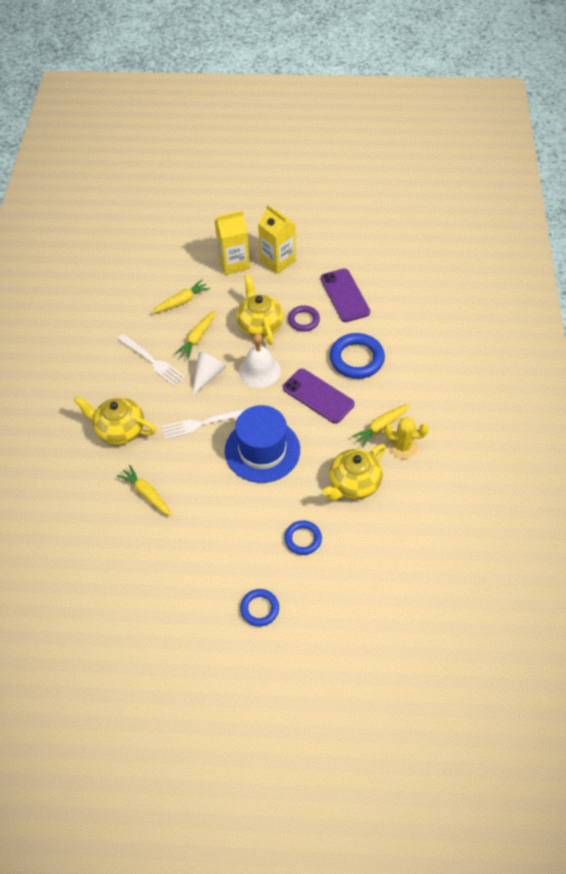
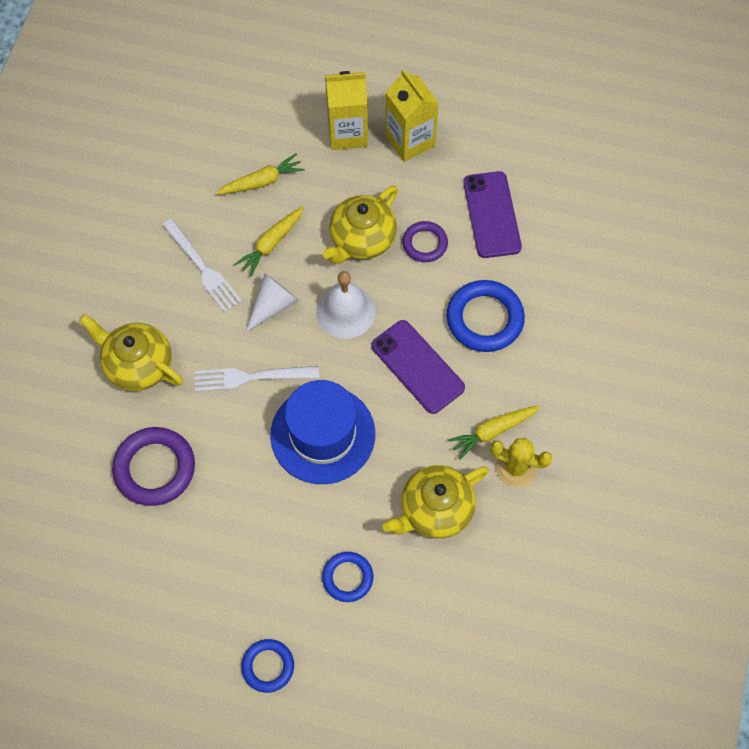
camera: 10 degrees right, 10 degrees up
(147, 494) = (155, 468): yellow carrot -> purple ring
(260, 325) = (362, 239): yellow teapot -> yellow teapot turned 135 degrees counterclockwise

